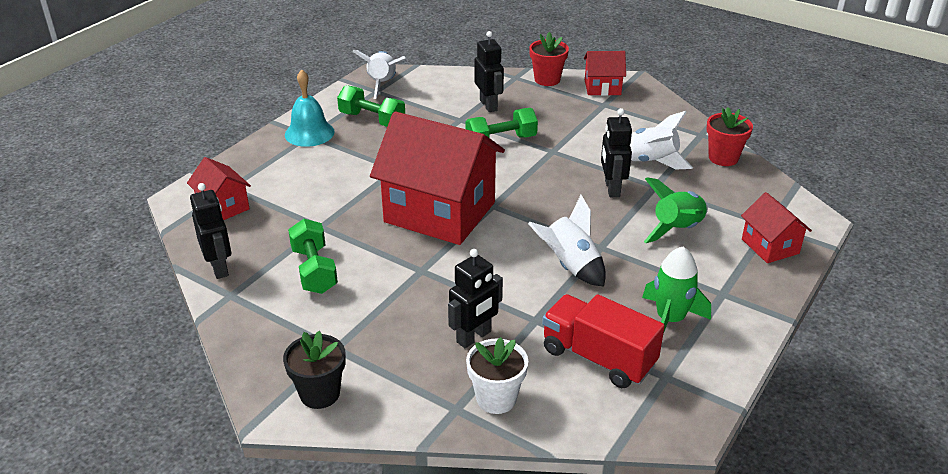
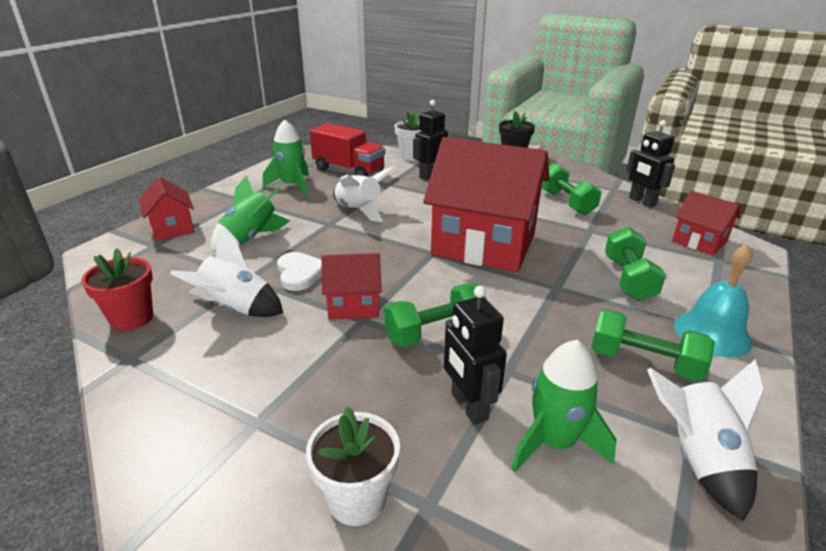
camera: 175 degrees right, 5 degrees down
(330, 173) = (628, 279): none -> green dumbbell
(449, 91) = (554, 442): none -> green rocket
(547, 79) = (357, 499): red flower pot -> white flower pot
(602, 87) = (241, 476): red house -> red house (353, 305)
(612, 189) = (300, 273): black robot -> white heart

